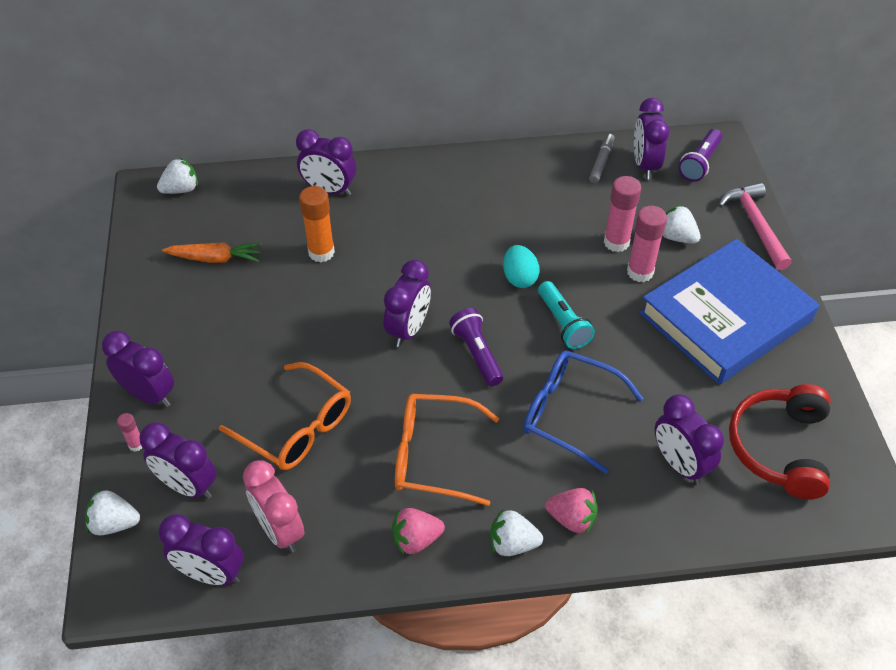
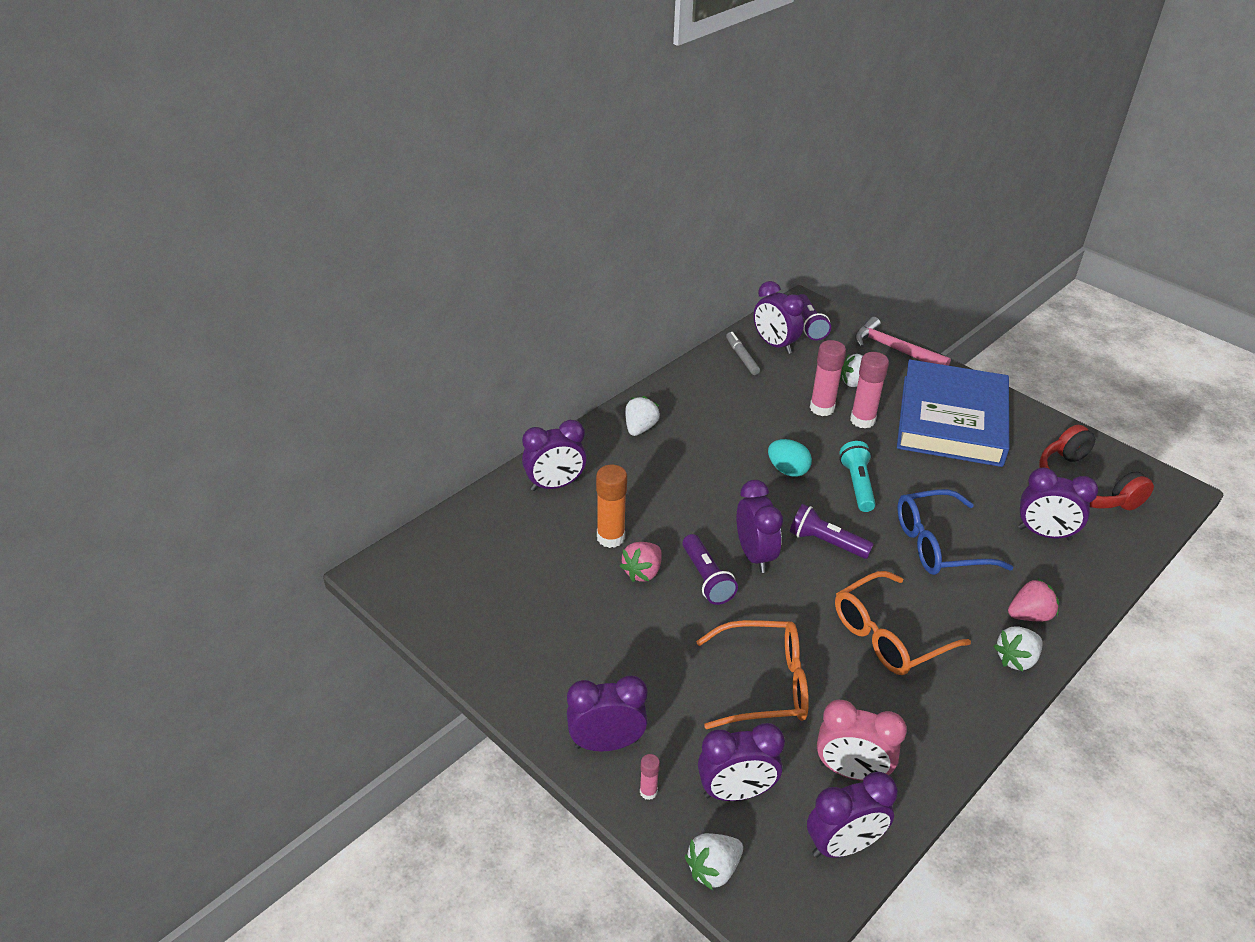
camera: 40 degrees left, 10 degrees down
(181, 189) = (414, 556): white strawberry -> white strawberry (640, 428)
(215, 258) = (522, 595): orange carrot -> none
(352, 325) = (707, 578): none -> purple flashlight
(416, 539) = (953, 704): pink strawberry -> pink strawberry (642, 572)
(563, 323) = (857, 485): turquoise flashlight -> turquoise flashlight turned 120 degrees counterclockwise

